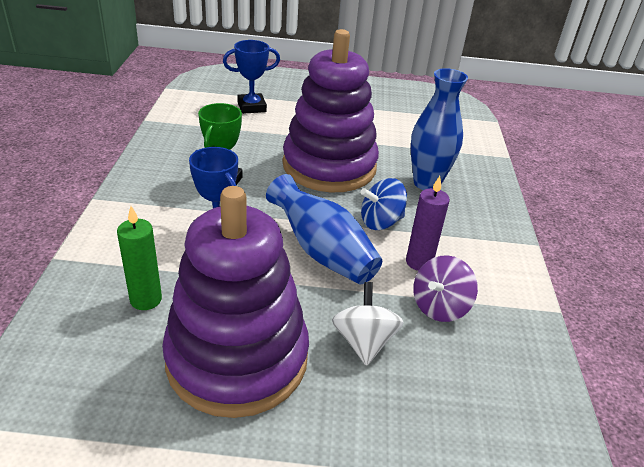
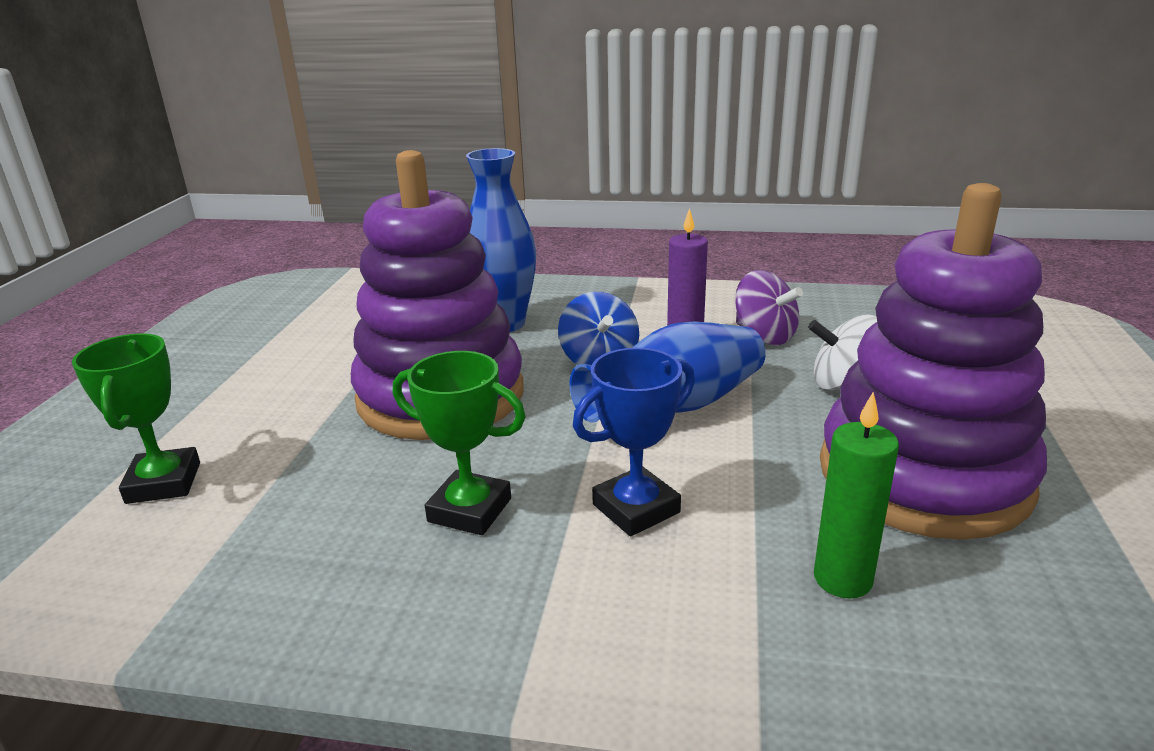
camera: 80 degrees left, 10 degrees down
(251, 107) = (164, 483): blue trophy -> green trophy

